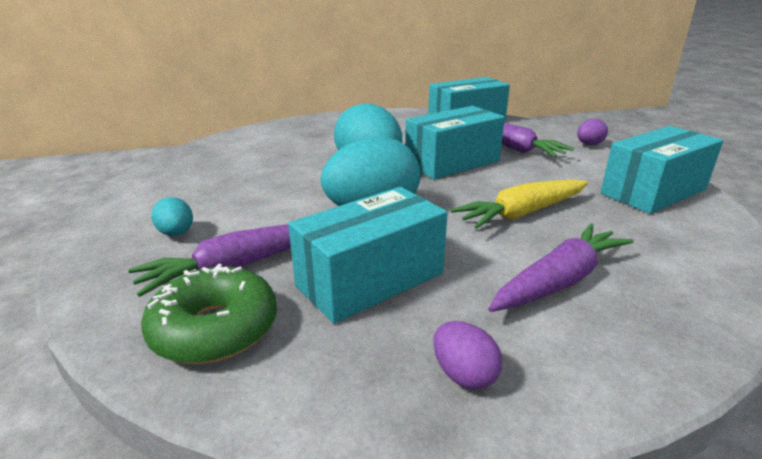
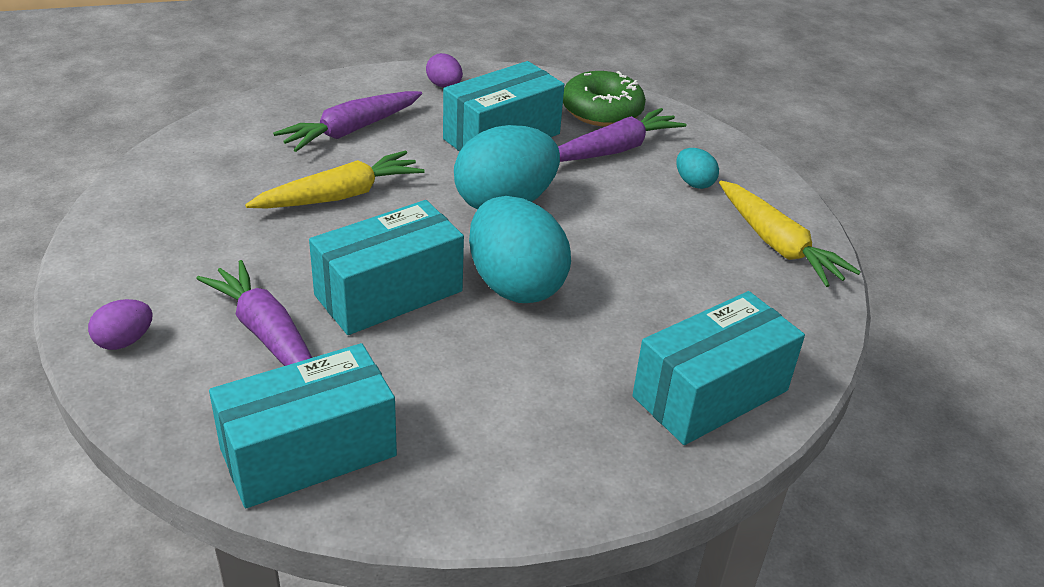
camera: 175 degrees right, 10 degrees up
(155, 190) = (777, 245): none -> yellow carrot
(653, 191) = (154, 223): turquoise box -> turquoise box (710, 393)

